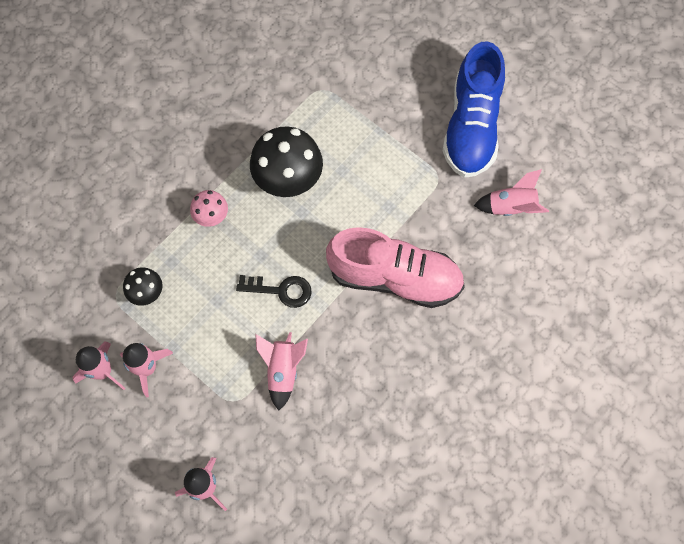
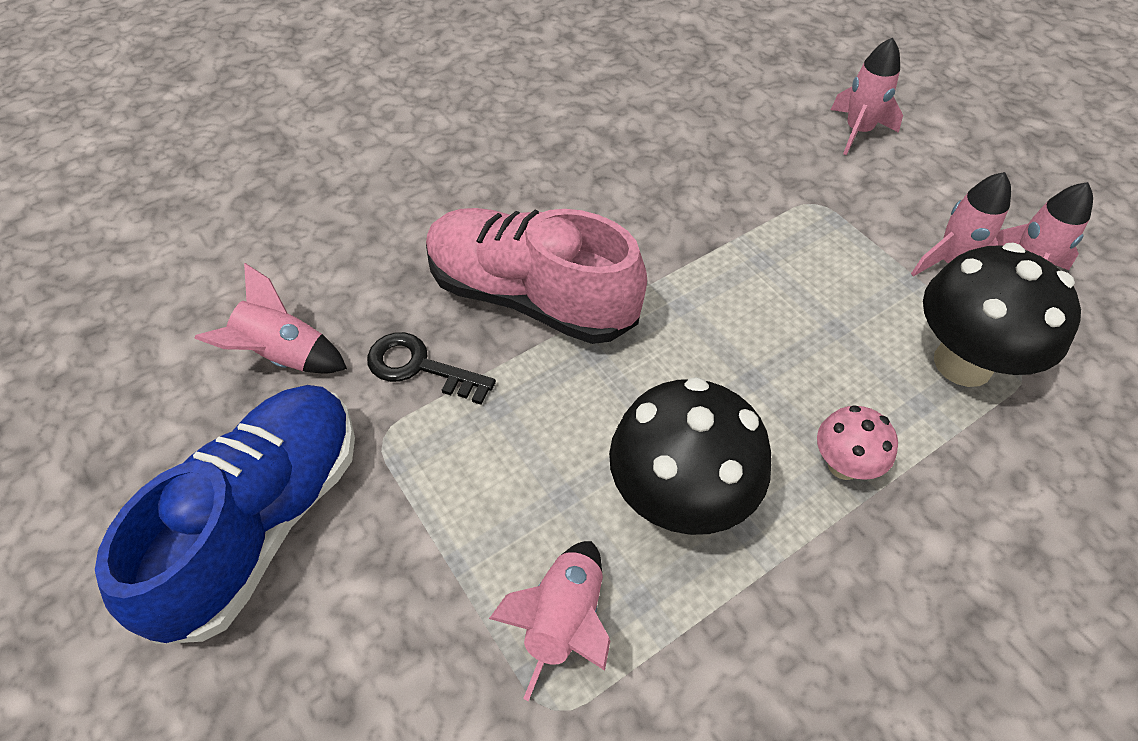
camera: 165 degrees left, 15 degrees down
(147, 293) = (963, 363): black mushroom -> black mushroom, size x1.92
(281, 290) = (725, 319): black key -> black key (420, 367)
(282, 370) = (738, 221): pink rocket -> pink rocket (564, 621)

